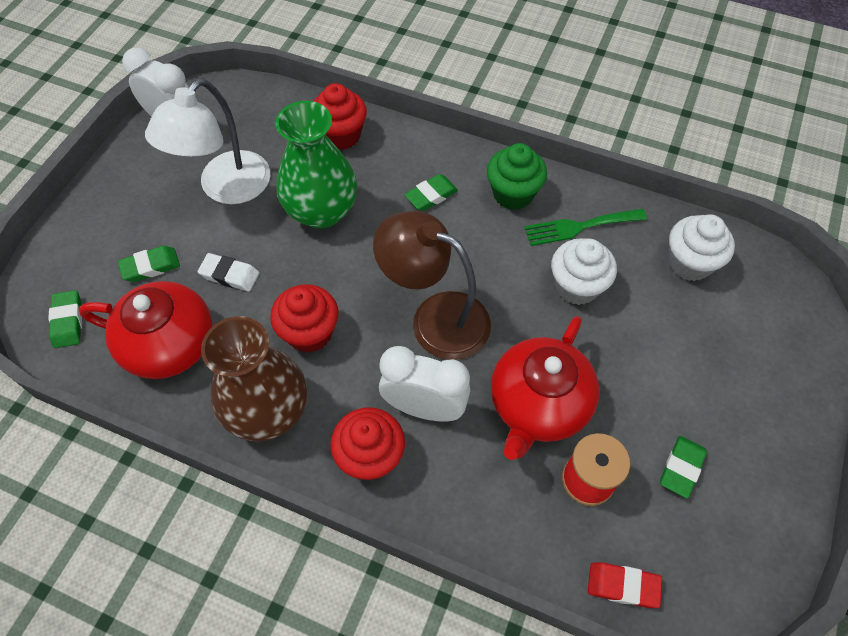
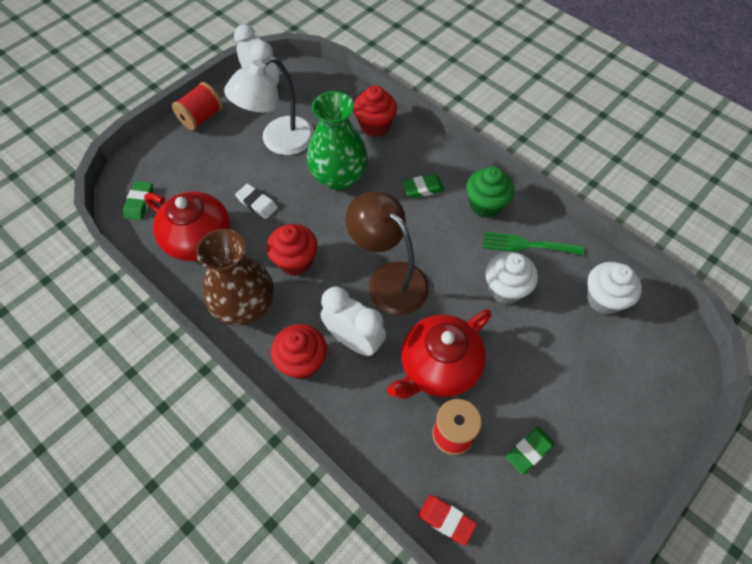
camera: 20 degrees right, 0 degrees up
(109, 185) = (201, 117): none -> red spool
(151, 266) = (207, 181): green eraser -> none

